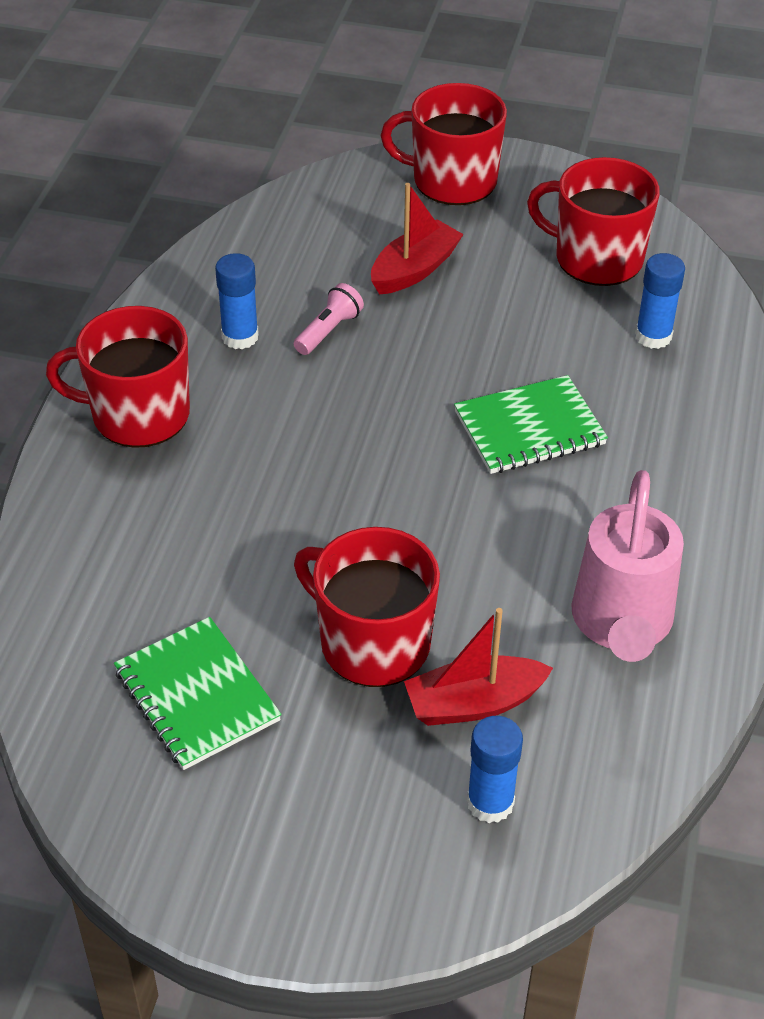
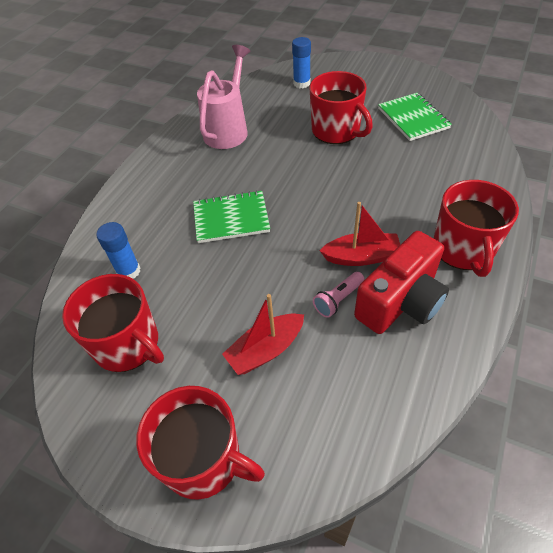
camera: 165 degrees left, 5 degrees up
(138, 414) = (463, 249): red mug -> red mug turned 75 degrees clockwise
(240, 337) = (401, 301): blue glue stick -> red camera
(474, 703) = (299, 109): red boat -> red boat (361, 257)

